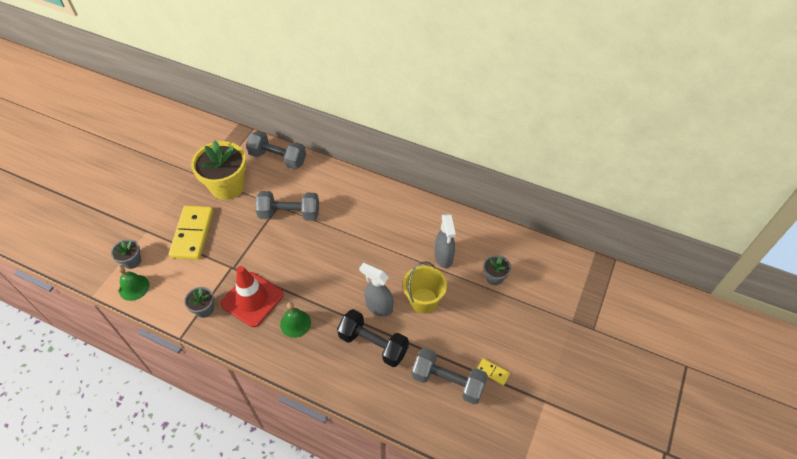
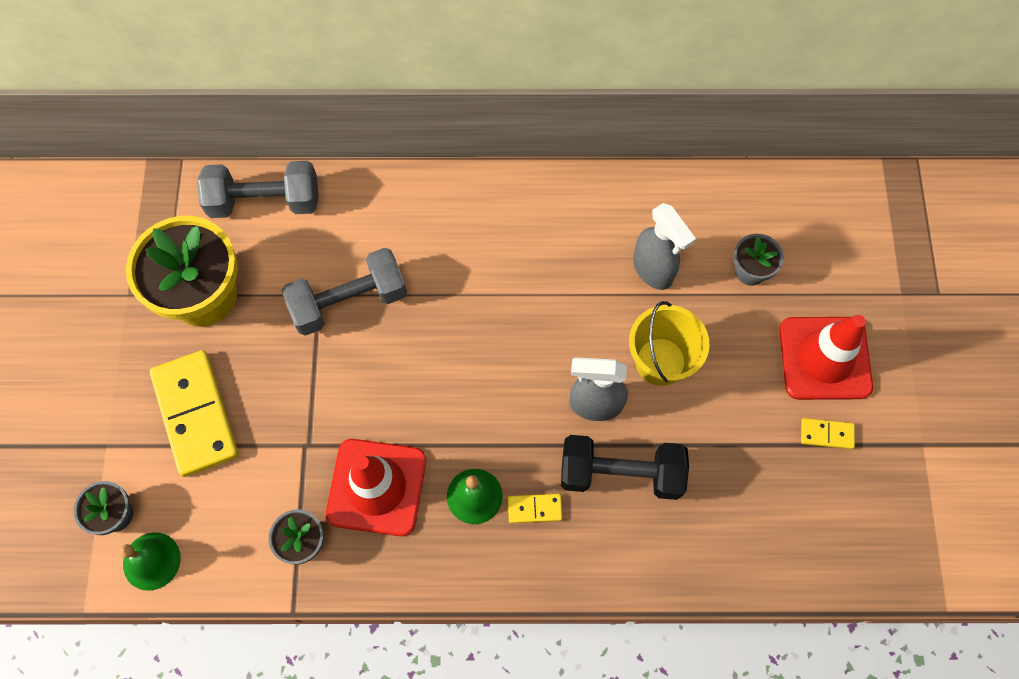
camera: 25 degrees left, 15 degrees up
(321, 342) = (534, 508): none -> yellow domino
(448, 381) = (768, 481): grey dumbbell -> none
(512, 335) = (824, 358): none -> red traffic cone

